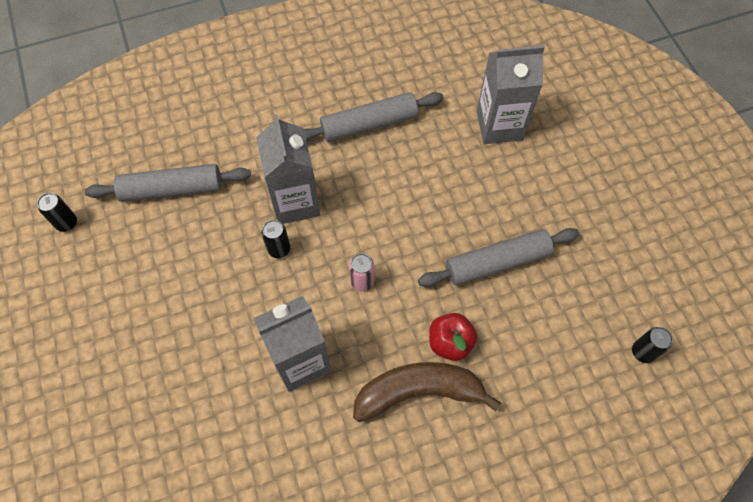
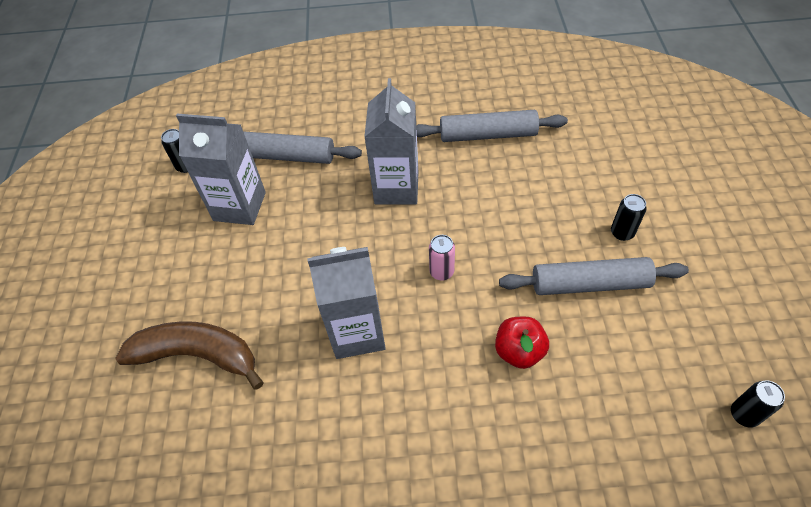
camera: 20 degrees right, 10 degrees down
(279, 249) = (368, 226): black can -> black can (622, 232)
(419, 392) = (472, 393): brown banana -> brown banana (198, 355)
(499, 125) = (620, 158): grey carton -> grey carton (239, 206)

